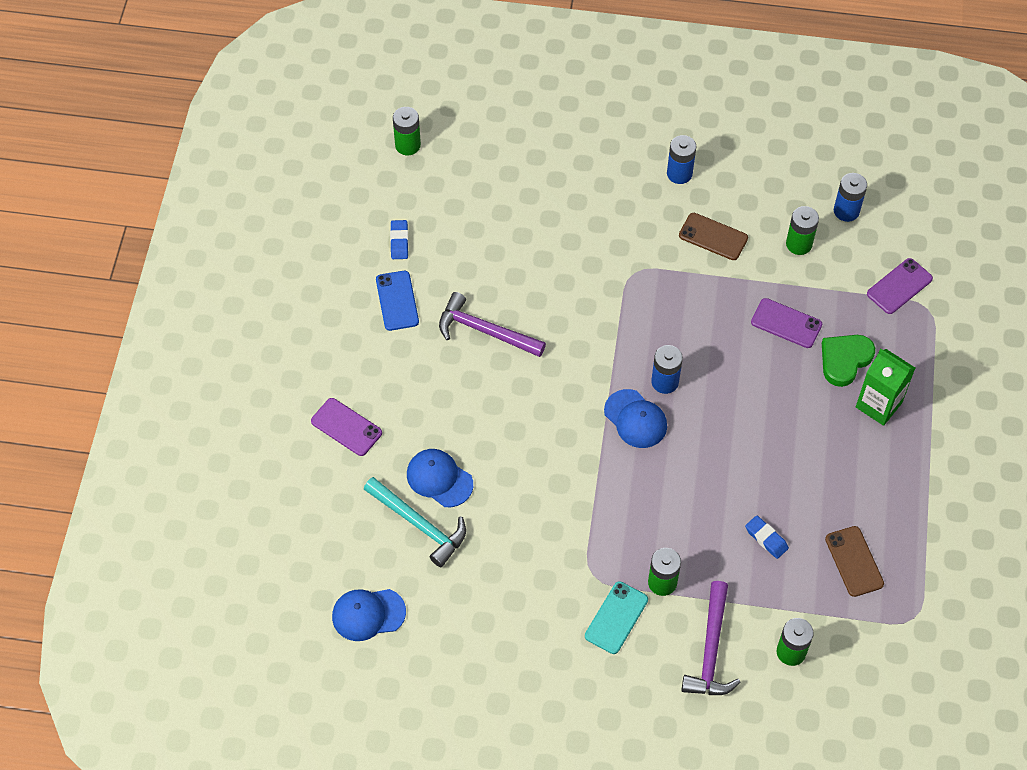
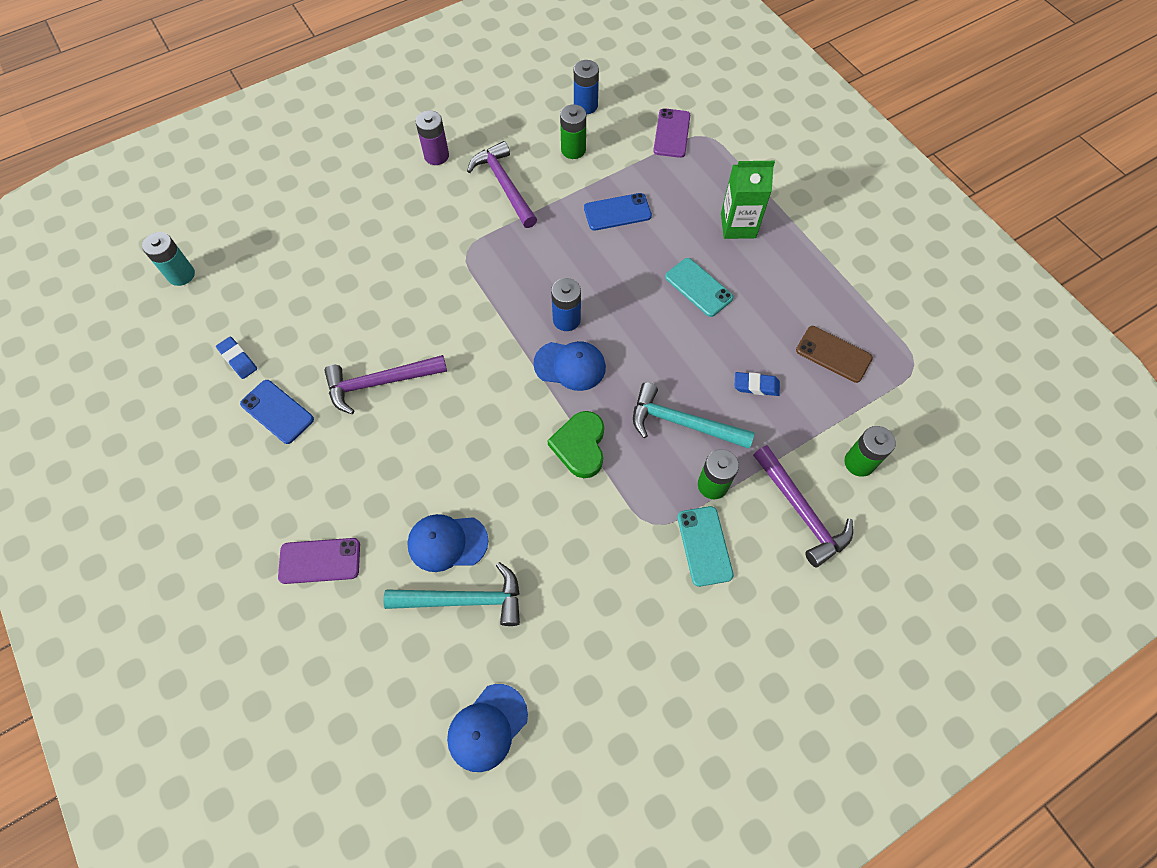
camera: 40 degrees left, 5 degrees up
(408, 145) = (181, 275): green battery -> turquoise battery
(679, 173) = (436, 156): blue battery -> purple battery
(682, 523) = (682, 423): none -> turquoise hammer
(713, 237) = (504, 185): brown phone -> purple hammer
(786, 323) = (617, 212): purple phone -> blue phone
(795, 431) = (698, 287): none -> turquoise phone
(844, 360) = (684, 210): green heart -> green heart (580, 446)

